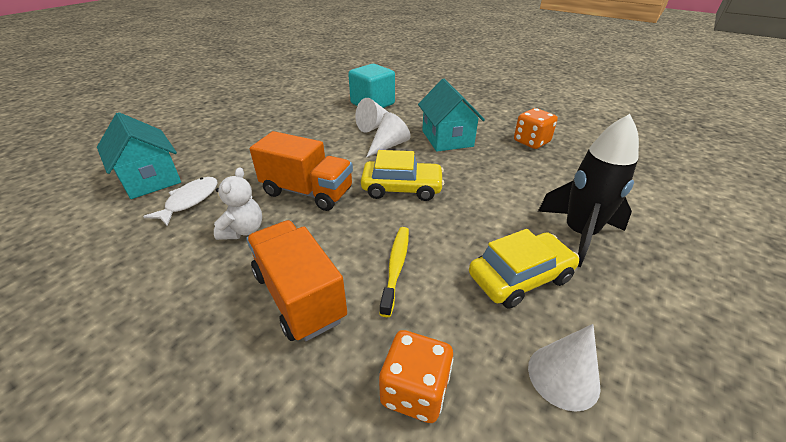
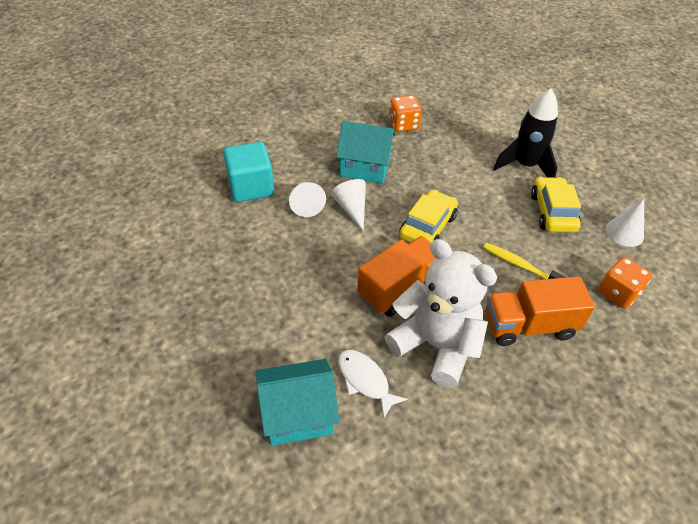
camera: 65 degrees left, 10 degrees up
(243, 230) = (436, 345): white teddy bear -> white teddy bear, size x2.07

